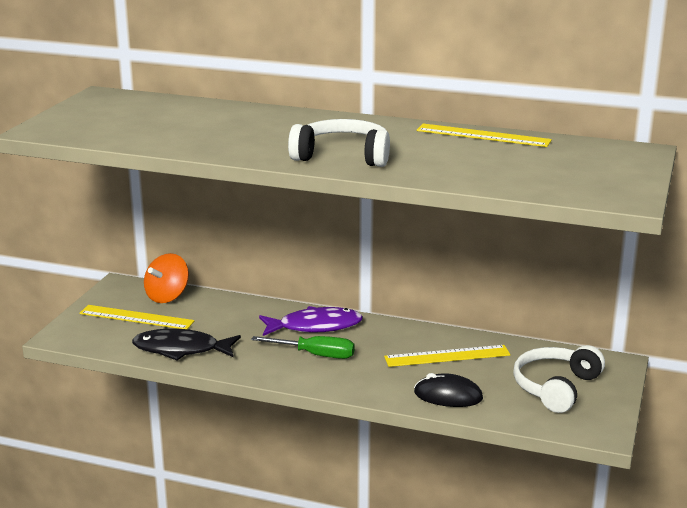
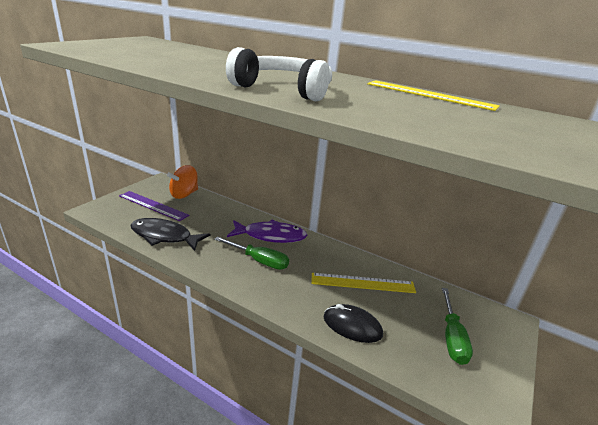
camera: 10 degrees right, 5 degrees up
(136, 317) = (153, 205): yellow ruler -> purple ruler
(555, 387) = (452, 338): white headphones -> green screwdriver

